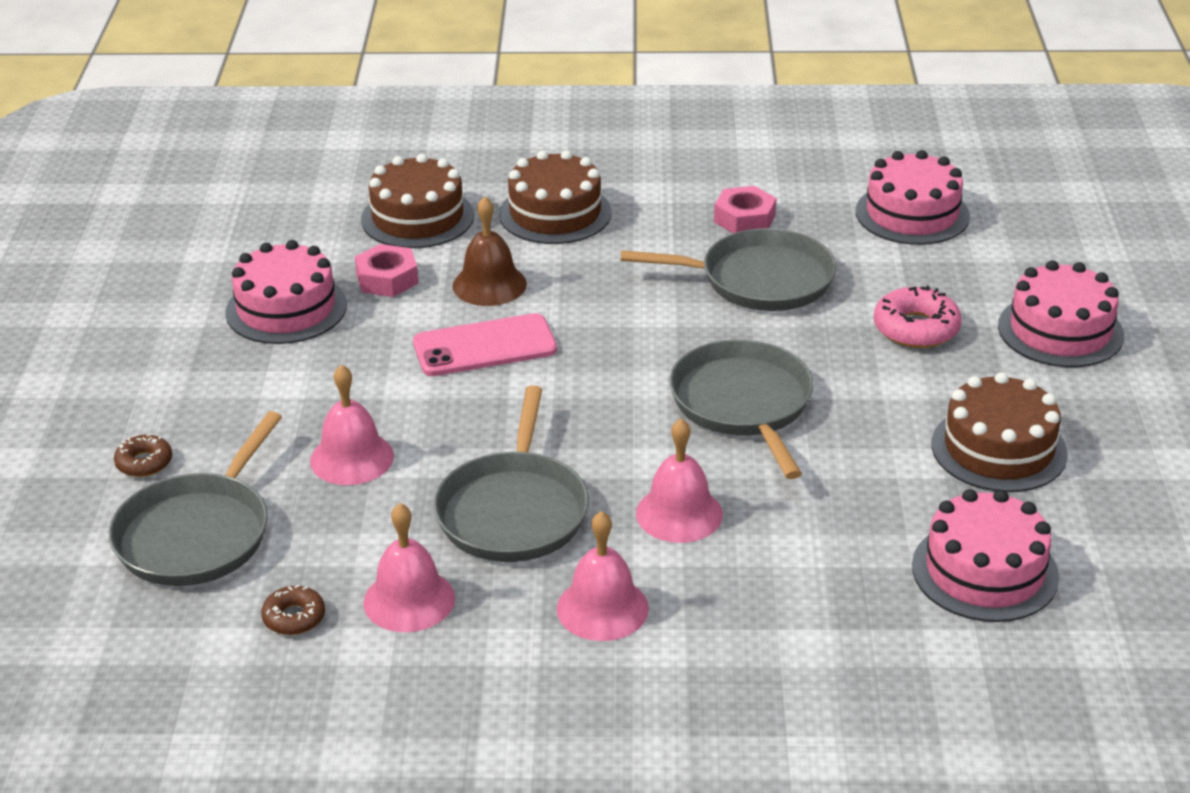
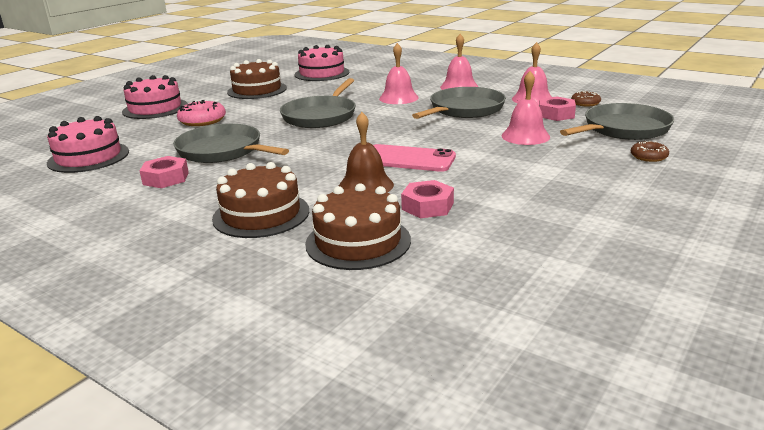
camera: 145 degrees left, 10 degrees down
(286, 309) = (516, 207): pink cake -> none
(333, 550) = (556, 114): none -> pink nut

